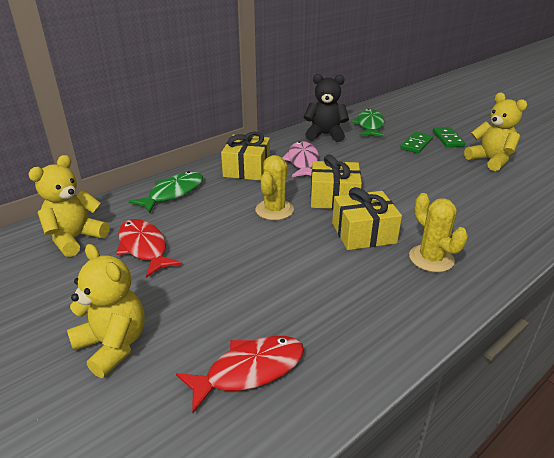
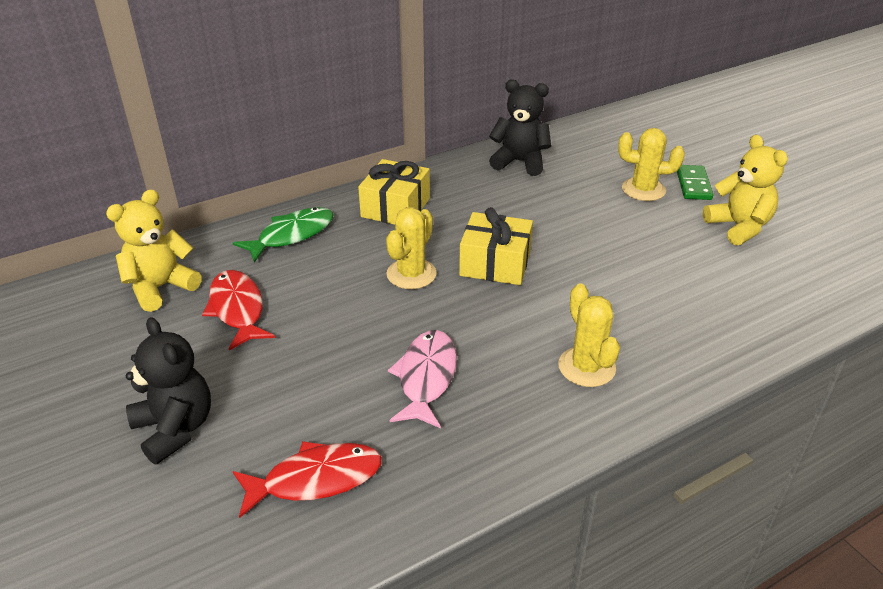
camera: 10 degrees right, 5 degrees up
(113, 345) = (175, 428): yellow teddy bear -> black teddy bear
(303, 161) = (473, 203): pink fish -> pink fish (426, 377)
(363, 233) = (514, 320): yellow gift -> none
(370, 125) = (589, 151): green fish -> none
(416, 144) = (643, 190): green domino -> yellow cactus

